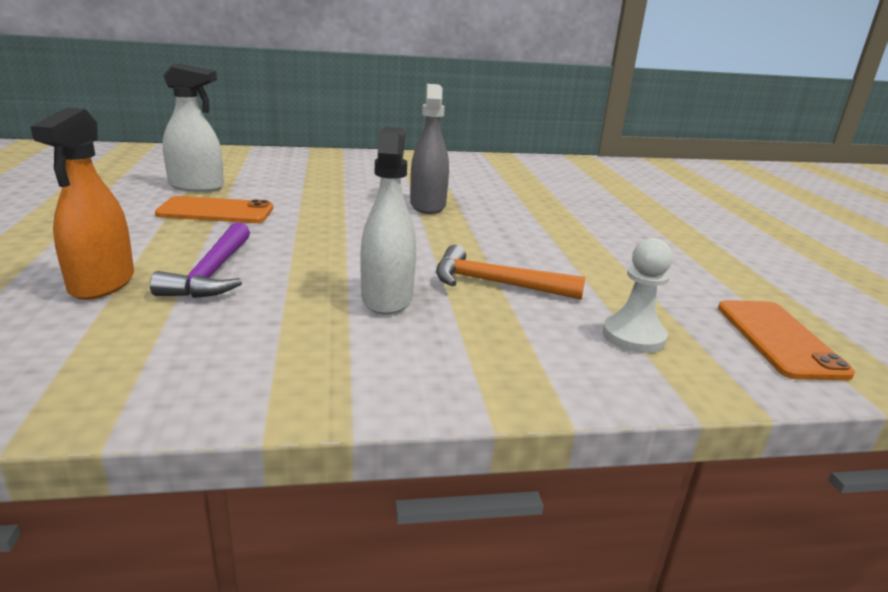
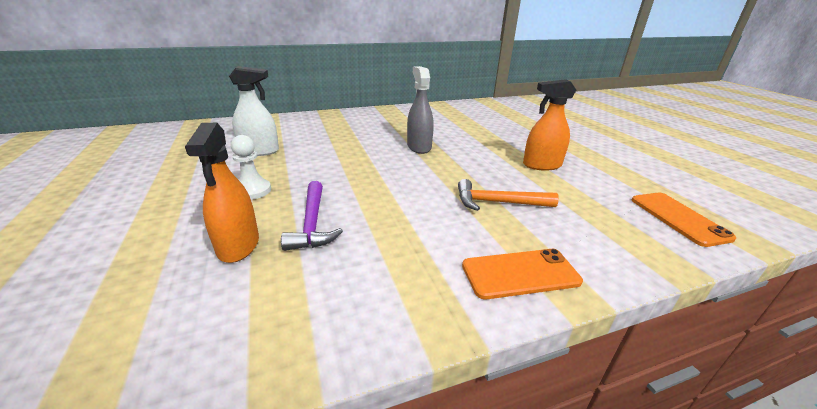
camera: 10 degrees left, 5 degrees up
(216, 211) = (285, 170): orange phone -> orange phone (520, 273)
(387, 298) = (439, 225): white spray bottle -> none
(604, 248) = (542, 165): none -> orange spray bottle
(633, 336) = (601, 230): white pawn -> white pawn (253, 191)

